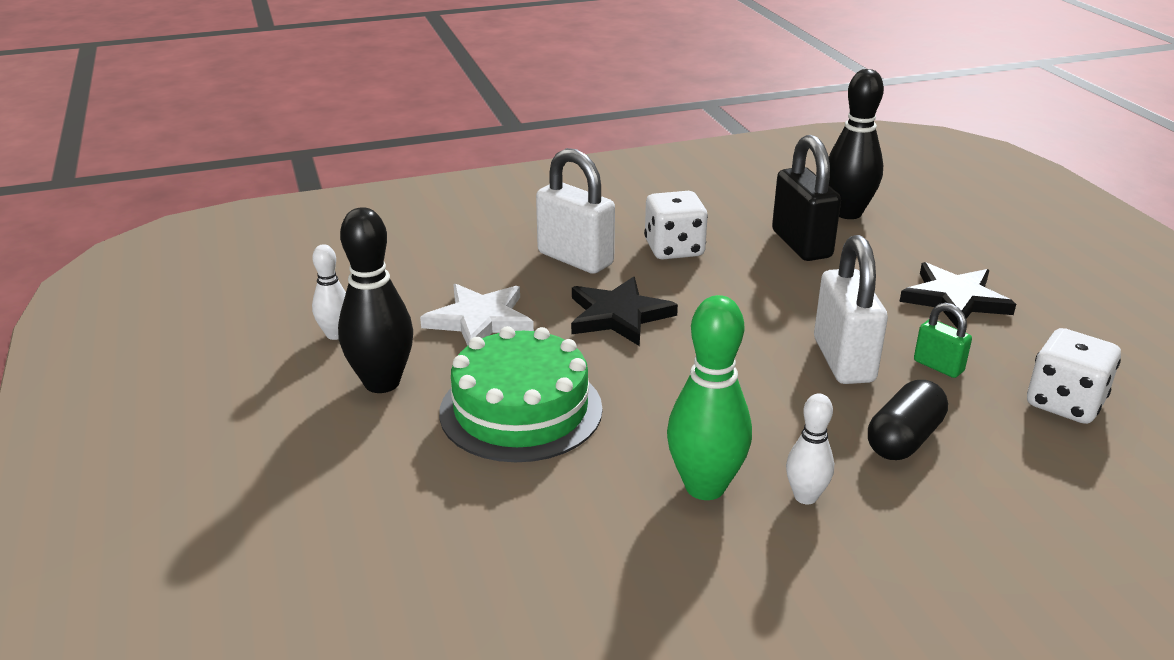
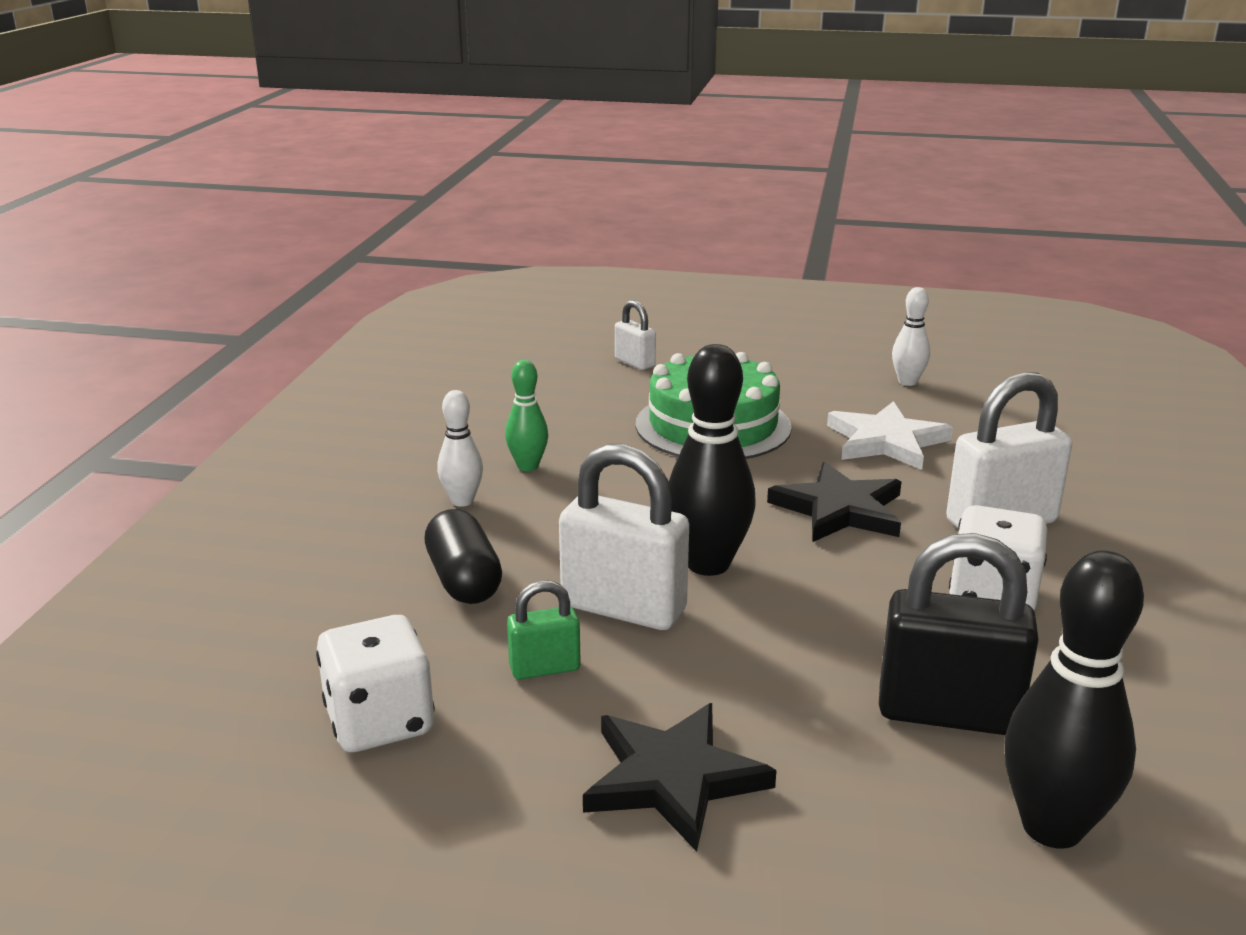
camera: 120 degrees right, 5 degrees down
(382, 383) = (808, 386): black bowling pin -> black bowling pin (708, 564)
(389, 515) = (634, 363): none -> white padlock
(705, 487) = (528, 466): green bowling pin -> green bowling pin, size x0.56

